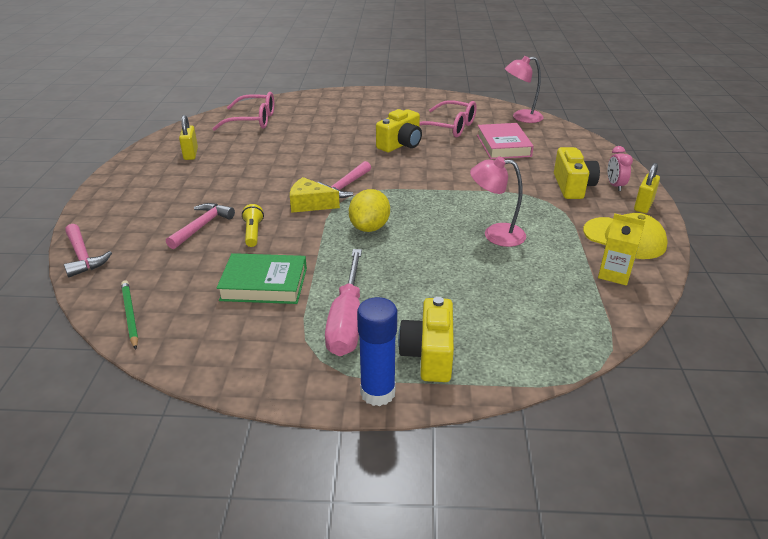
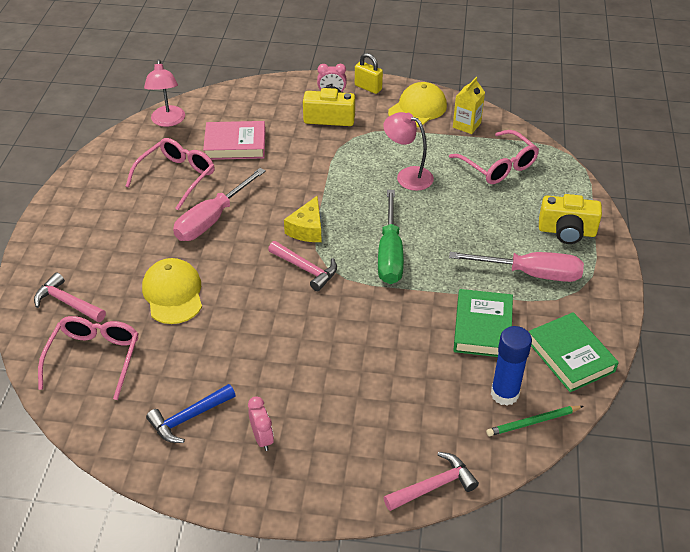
camera: 85 degrees left, 10 degrees up
(163, 181) = (262, 438): none -> pink clock
(191, 154) = (188, 418): yellow padlock -> blue hammer
(202, 226) = (377, 385): pink hammer -> pink hammer (67, 302)
(213, 347) = (570, 356): none -> green book
(253, 233) = (393, 340): yellow flashlight -> none
(310, 204) = (340, 297): yellow cheese -> yellow cheese (307, 229)
(314, 138) = (173, 293): none -> yellow cap
(369, 227) = (390, 254): yellow lemon -> green screwdriver
(377, 393) = (608, 260): blue glue stick -> blue glue stick (504, 394)
(400, 144) = (212, 219): yellow camera -> pink screwdriver
(495, 234) = (407, 176): pink lamp -> pink lamp turned 105 degrees clockwise
(542, 299) = (498, 166): none -> pink glasses

